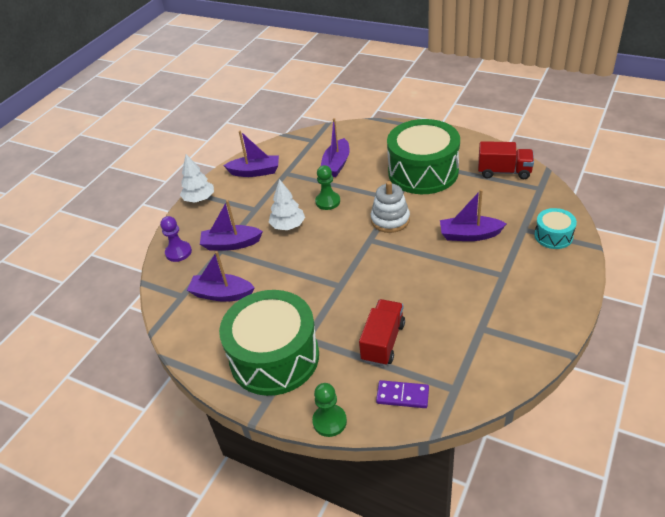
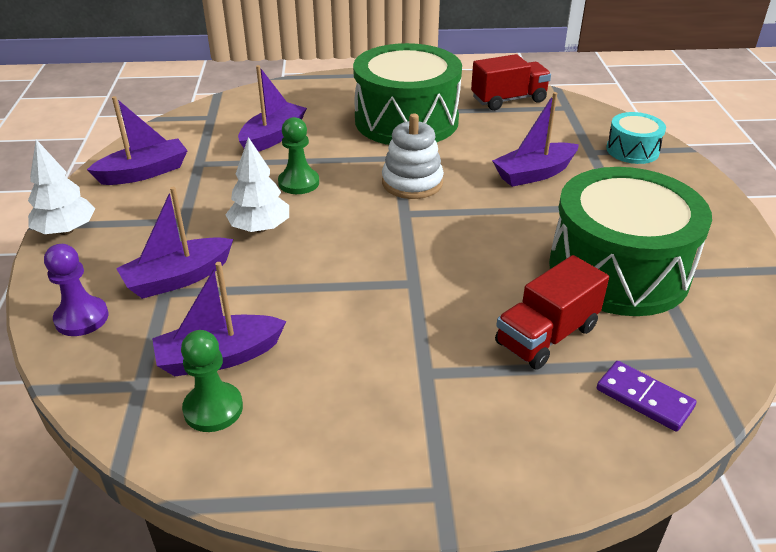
camera: 35 degrees left, 5 degrees down
(274, 357) = (396, 420): green drum -> green drum (618, 270)
(329, 421) = (575, 483): green pawn -> green pawn (213, 409)
(336, 164) = (273, 137): purple boat -> purple boat turned 135 degrees counterclockwise
(383, 342) = (546, 336): red truck -> red truck turned 120 degrees counterclockwise
(402, 396) = (644, 398): purple domino -> purple domino turned 60 degrees clockwise

